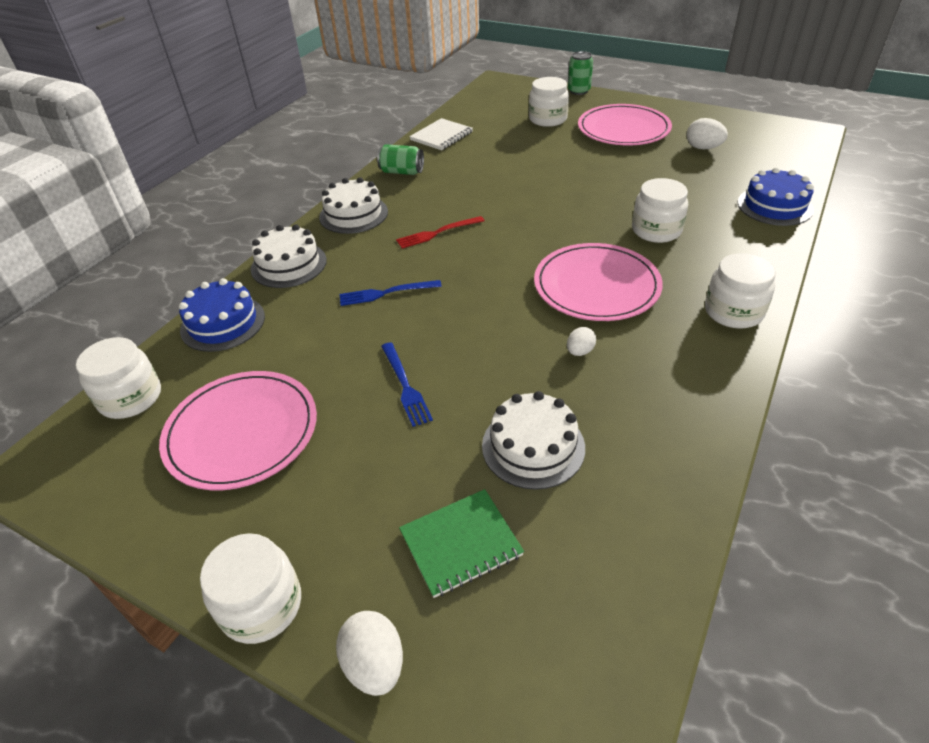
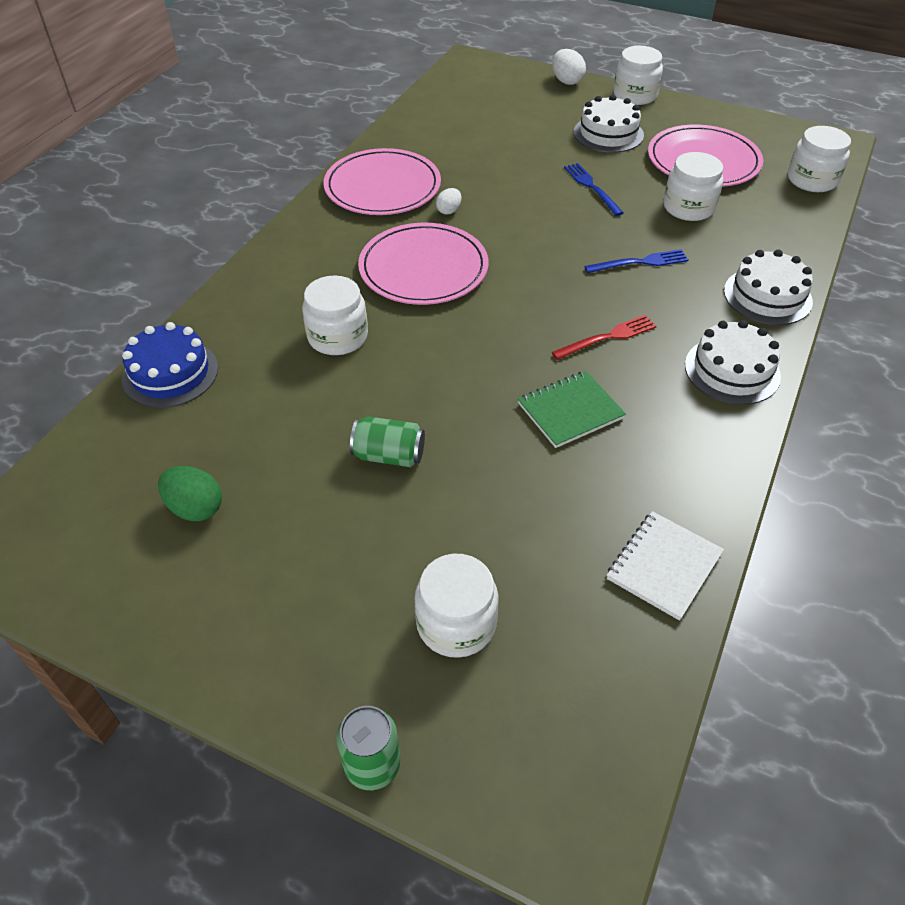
camera: 175 degrees right, 5 degrees up
(223, 323) = (787, 235): blue cake -> none
(402, 172) = (700, 459): green can -> green can (389, 455)
(460, 543) = (531, 115): green notebook -> green notebook (570, 411)
(533, 446) = (489, 154): white cake -> white cake (608, 133)
(623, 129) = (312, 576): pink plate -> pink plate (382, 187)
(703, 148) = (195, 508): white egg -> green egg
(733, 312) = (300, 242): white jar -> white jar (688, 207)

